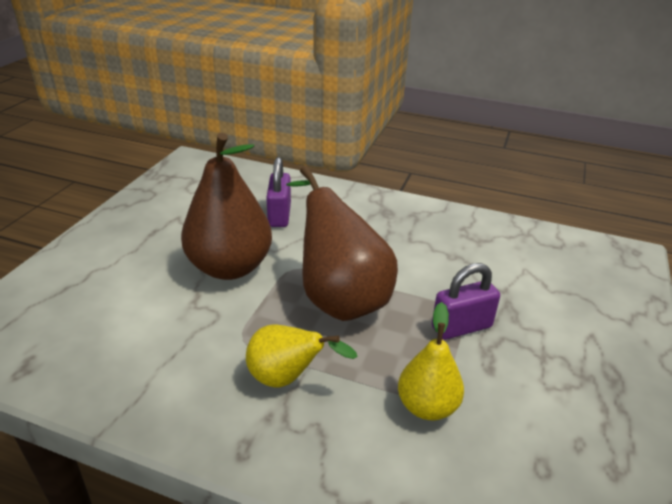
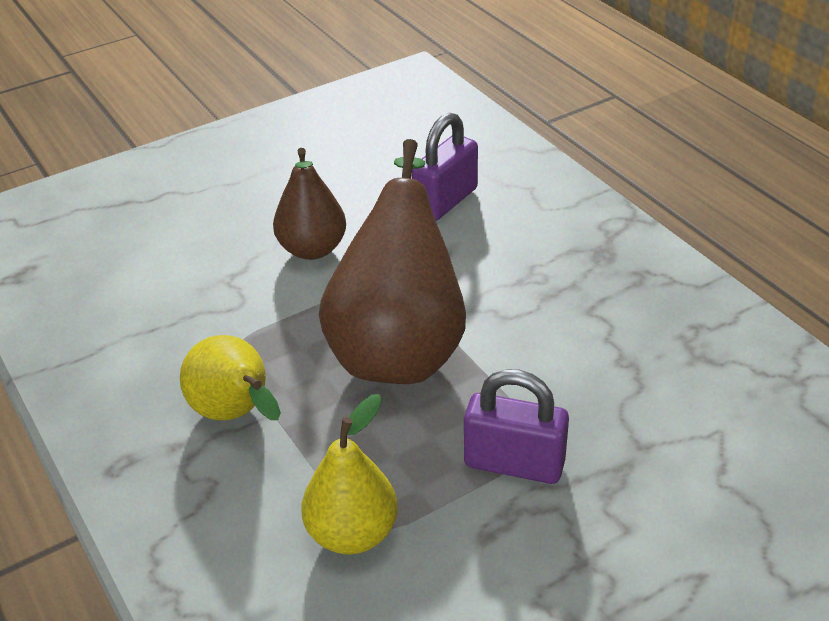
camera: 40 degrees right, 5 degrees up
(230, 267) = (312, 249): brown pear -> brown pear, size x0.57

